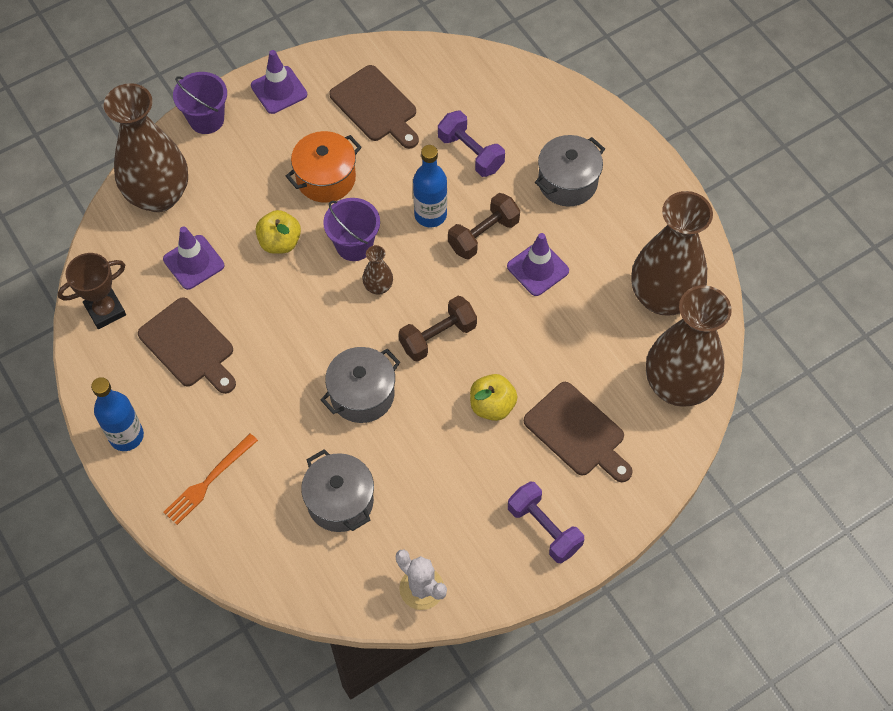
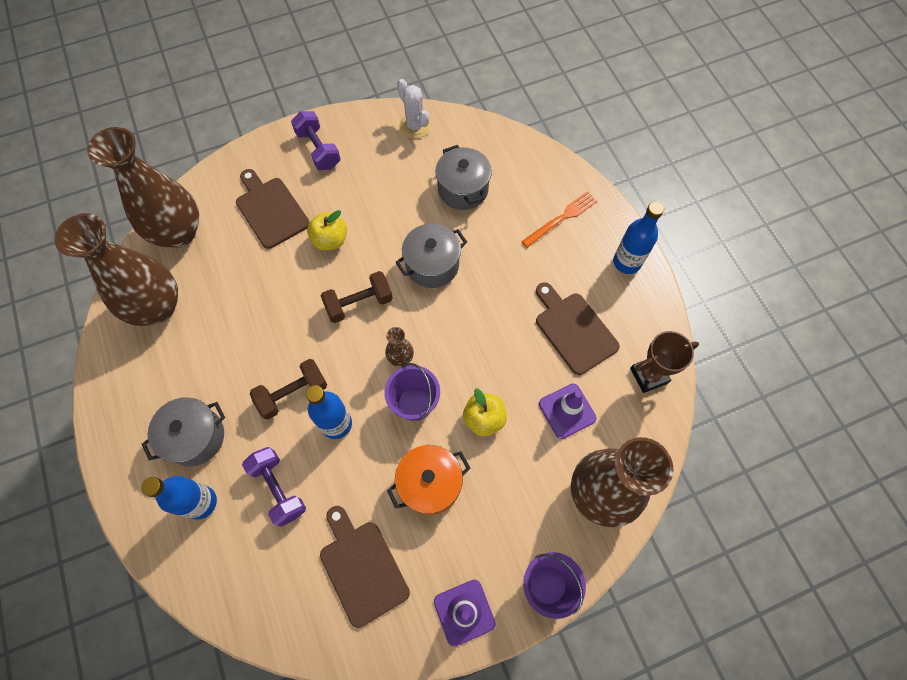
camera: 170 degrees left, 5 degrees up
(538, 268) = (254, 351): purple traffic cone -> none
(540, 132) = (201, 502): none -> blue bottle

